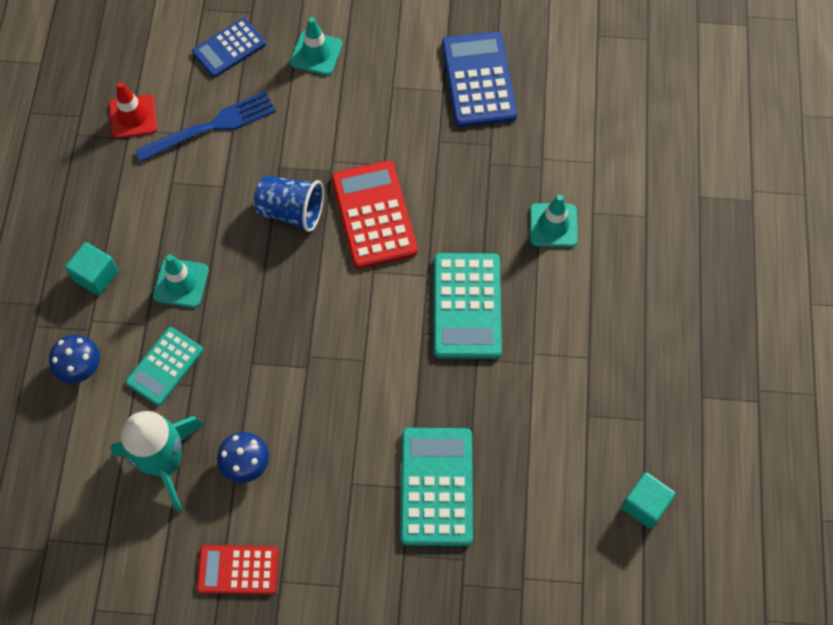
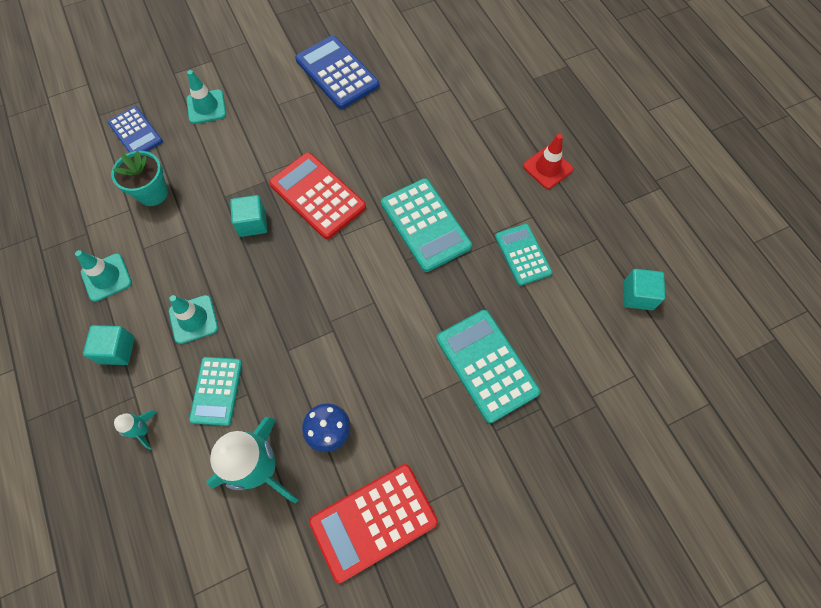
camera: 30 degrees left, 0 degrees up
(80, 367) = (142, 430): blue mushroom -> turquoise rocket
(133, 116) = (83, 215): red traffic cone -> red traffic cone (547, 168)
(211, 126) = (152, 193): blue fork -> turquoise flower pot
(229, 48) = (135, 132): blue calculator -> blue calculator turned 60 degrees counterclockwise
(238, 570) = (373, 521): red calculator -> red calculator, size x1.55
(291, 211) = (252, 223): blue cup -> turquoise cube
(549, 393) = (522, 255): none -> turquoise calculator
(553, 225) = (450, 142): turquoise traffic cone -> turquoise traffic cone (106, 277)

